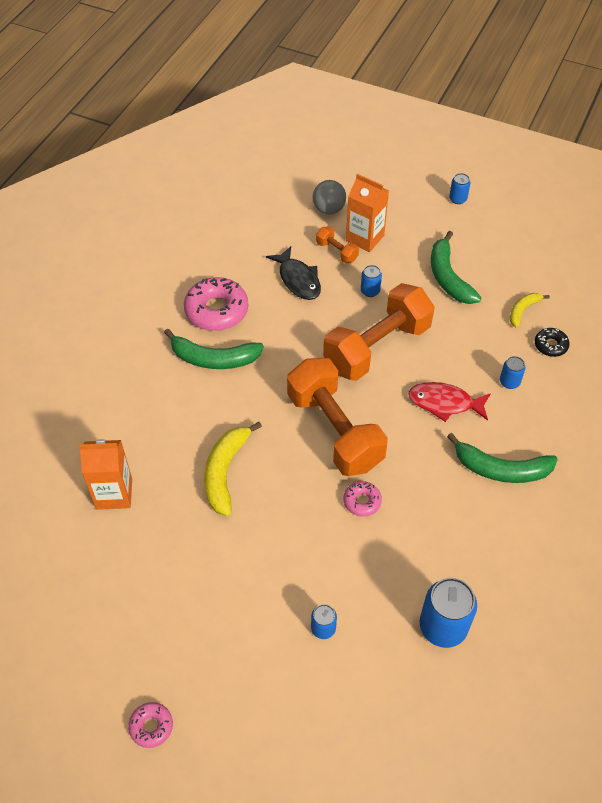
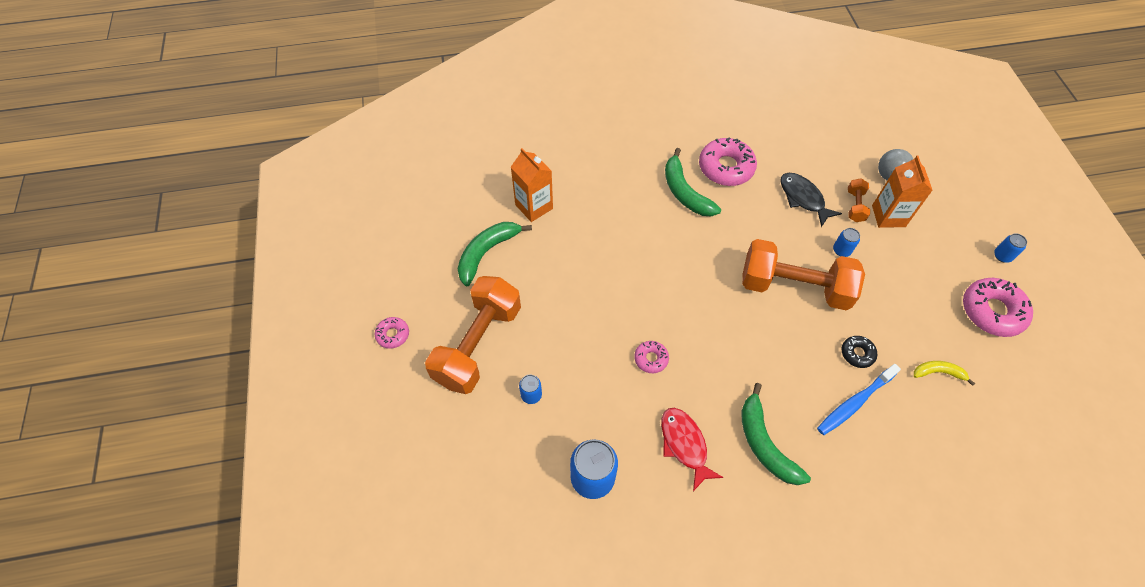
camera: 55 degrees right, 5 degrees up
(225, 472) = (602, 257): yellow banana -> none
(298, 280) = (803, 198): black fish -> black fish turned 120 degrees clockwise
(334, 431) = (694, 304): orange dumbbell -> orange dumbbell (478, 345)
(444, 403) = (788, 365): red fish -> red fish (684, 444)
(448, 277) = (913, 296): green banana -> green banana (486, 253)
(498, 240) = (992, 311): none -> pink donut
(509, 382) = (854, 403): blue can -> blue toothbrush
(550, 345) = (924, 415): black donut -> black donut (857, 354)

